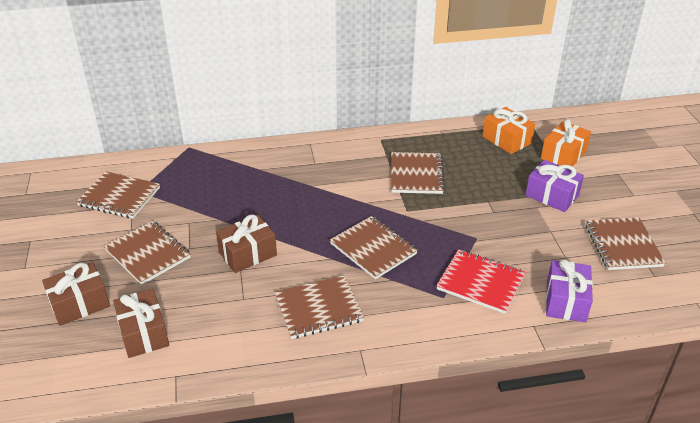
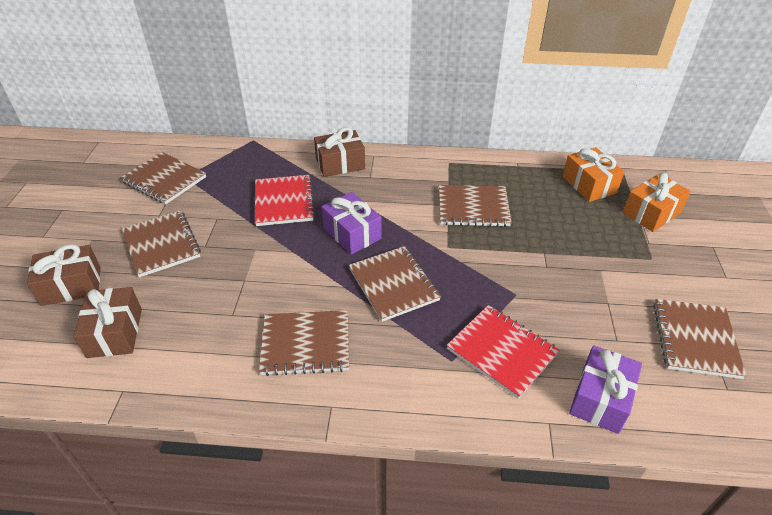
camera: 15 degrees right, 5 degrees up
(245, 198) = (284, 202): none -> red notebook
(248, 254) = (259, 264): brown gift -> brown gift (340, 164)
(416, 175) = (473, 207): brown notebook -> brown notebook turned 75 degrees clockwise
(552, 195) = (623, 259): purple gift -> purple gift (352, 233)

